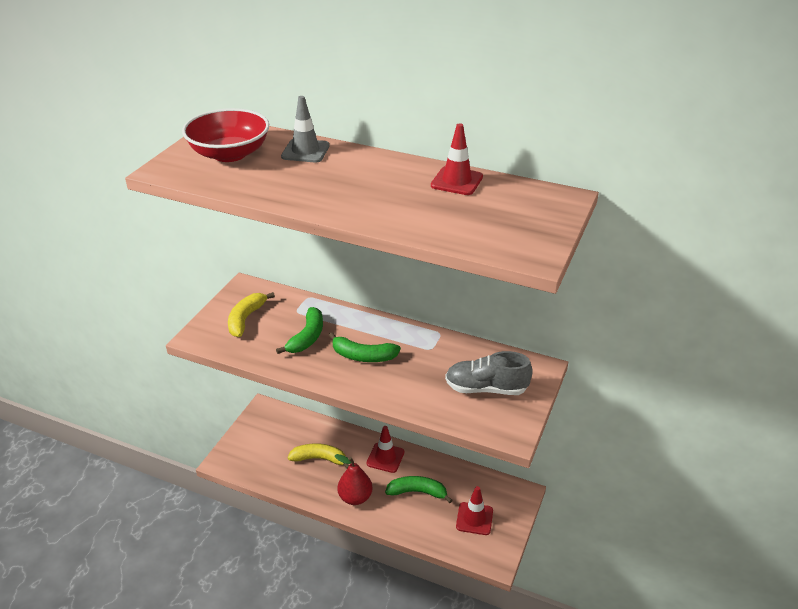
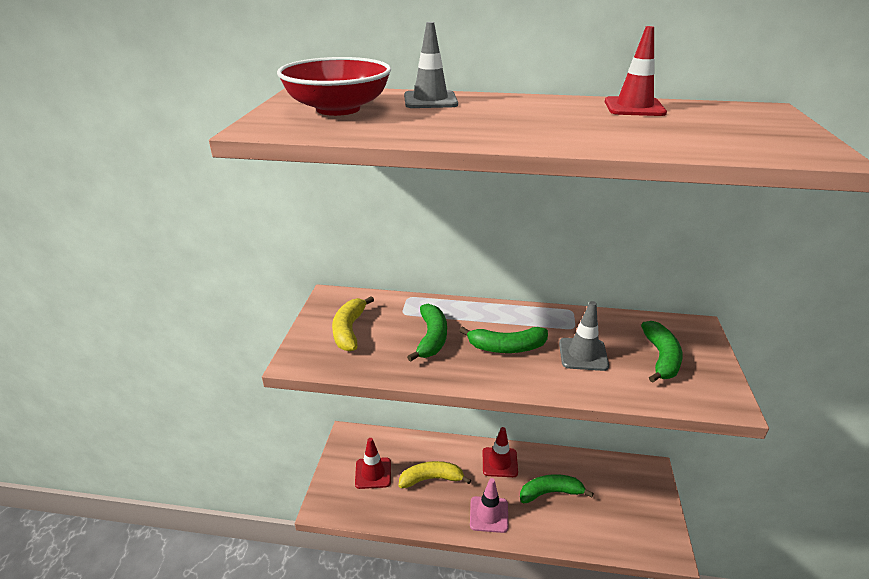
camera: 15 degrees left, 5 degrees down
(355, 497) = (489, 514): red pear -> pink traffic cone
(422, 373) = (583, 354): none -> grey traffic cone
(474, 518) = (622, 509): red traffic cone -> red traffic cone (373, 473)
(486, 388) = (661, 358): grey shoe -> green banana

